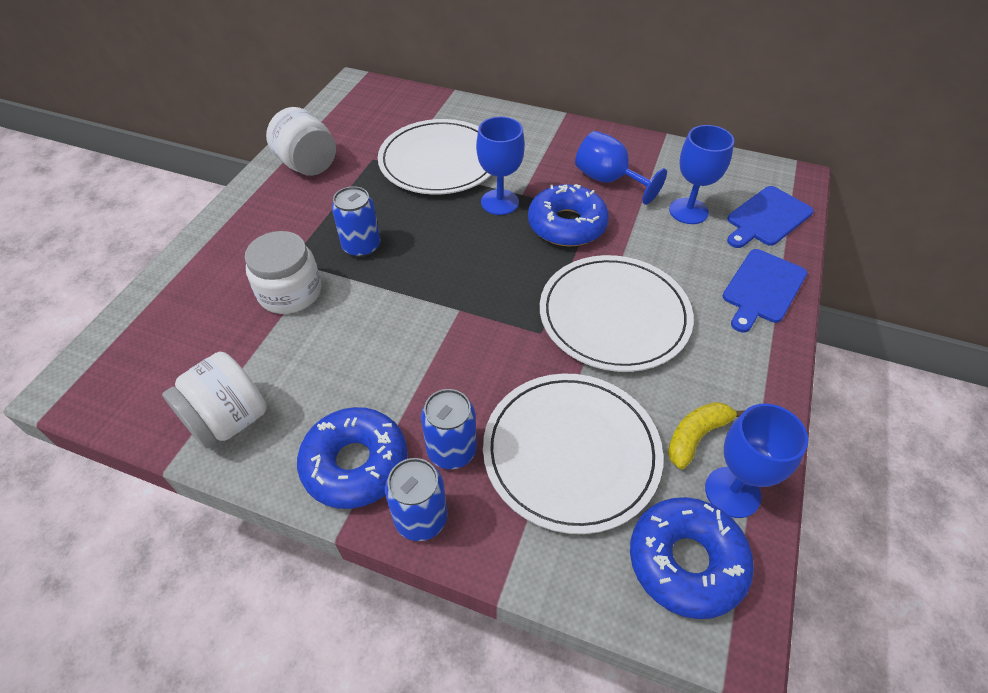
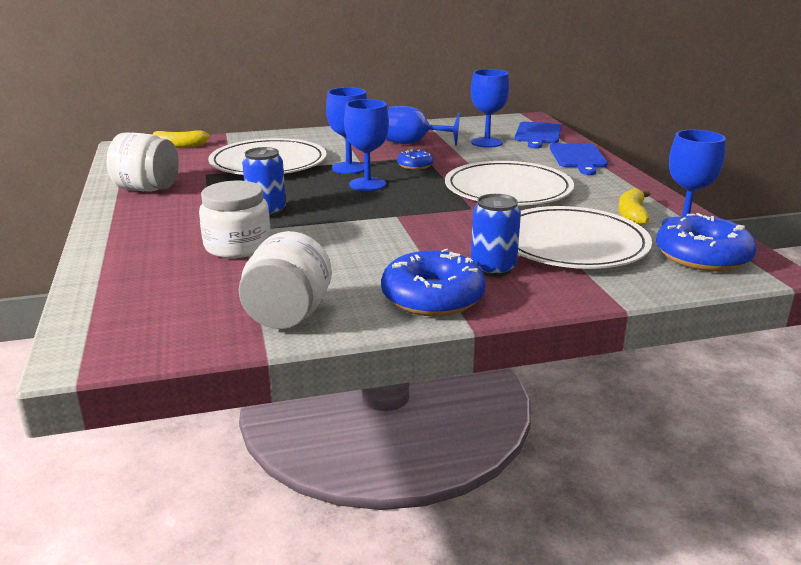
camera: 35 degrees left, 25 degrees down
(395, 100) = (179, 146): none -> yellow banana
(421, 518) = (520, 300): blue can -> none
(487, 240) = (367, 184): none -> blue goblet
(567, 225) = (415, 165): blue donut -> blue donut, size x0.52

